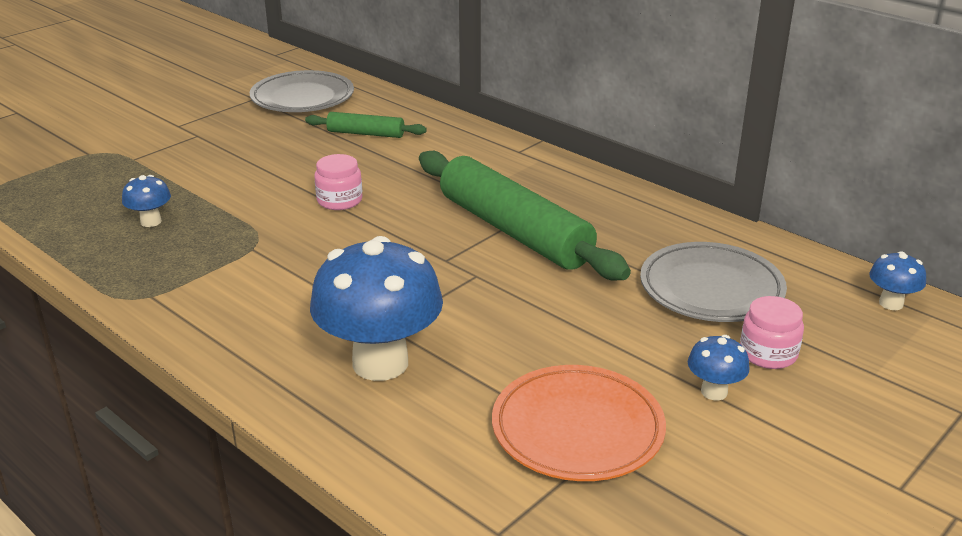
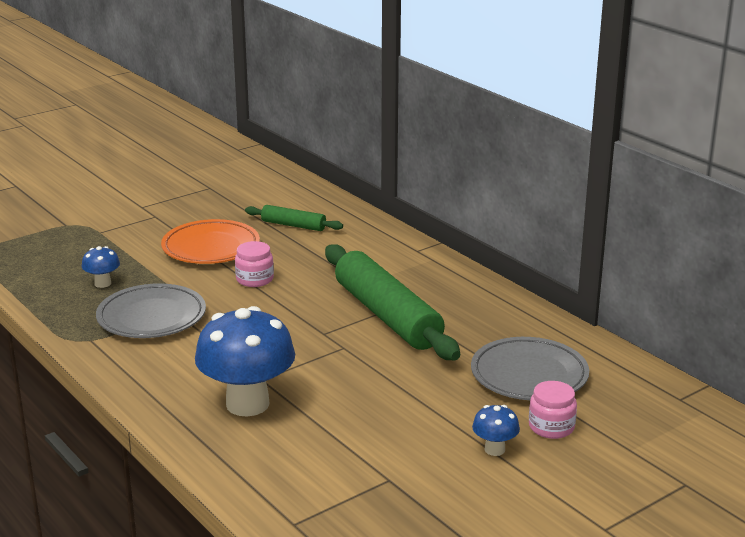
camera: 10 degrees right, 5 degrees down
(302, 98) = (250, 190): grey plate -> grey plate (151, 317)
(577, 429) = (378, 464): orange plate -> orange plate (211, 248)
(891, 303) = (673, 400): blue mushroom -> none

